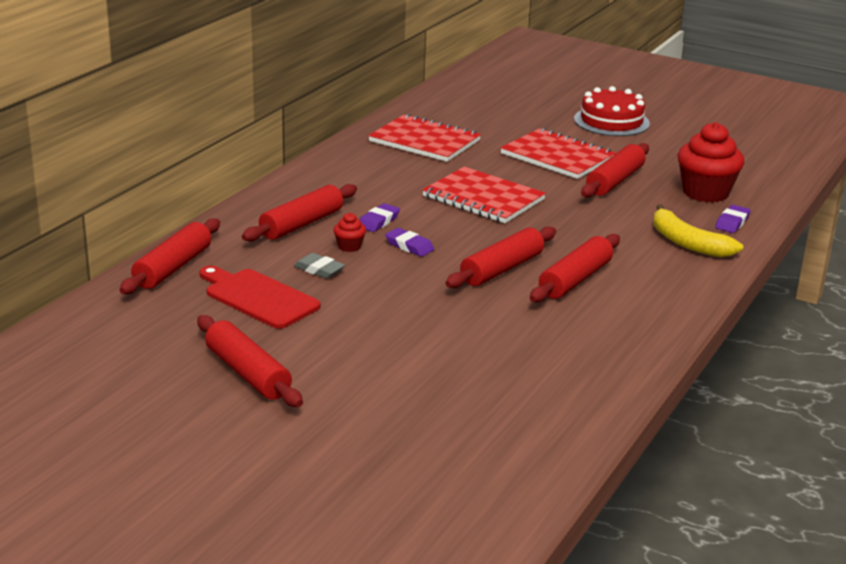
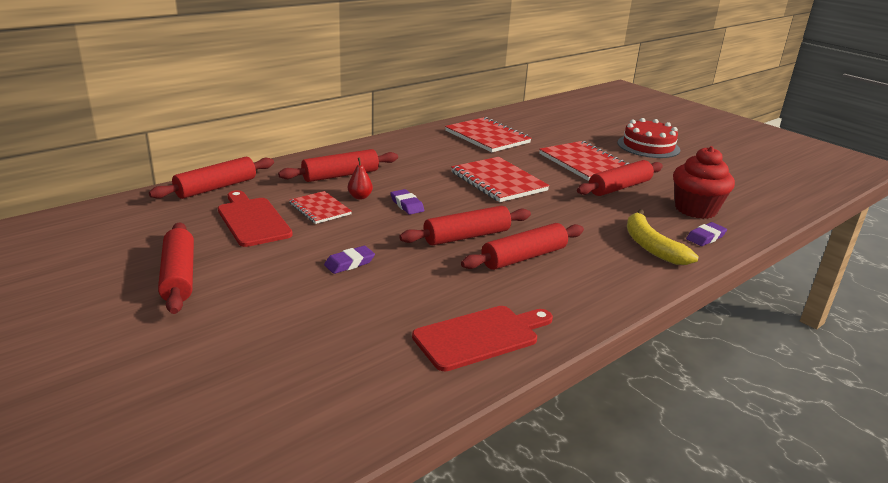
camera: 20 degrees right, 0 degrees up
(319, 269) = (320, 209): grey eraser -> red notebook
(349, 246) = (360, 197): red cupcake -> red pear
(378, 221) = (400, 183): purple eraser -> purple eraser (349, 263)
(594, 364) = (480, 336): none -> red cutting board

